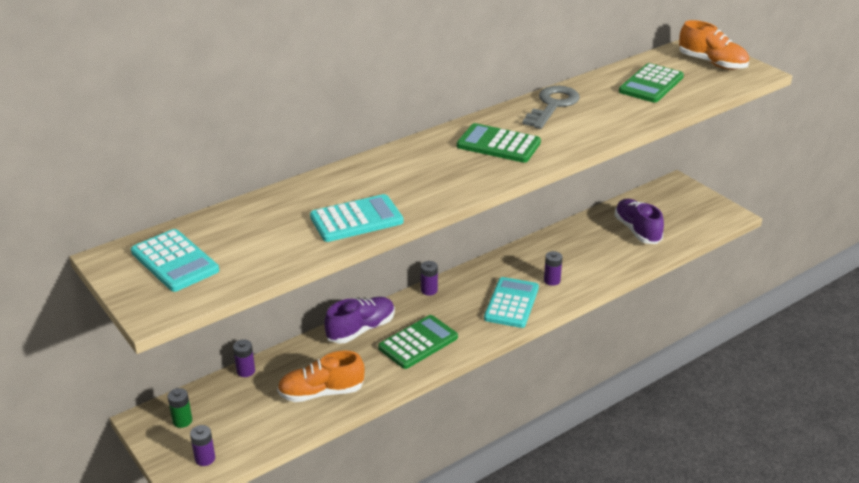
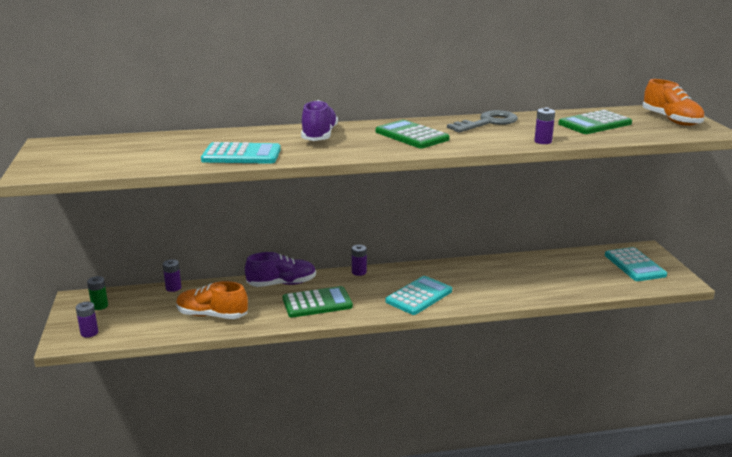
camera: 25 degrees right, 10 degrees down
(175, 261) = (85, 152): turquoise calculator -> turquoise calculator (634, 265)
(552, 280) = (468, 289): purple battery -> purple battery (543, 141)
(637, 230) = (578, 273): purple shoe -> purple shoe (319, 136)

